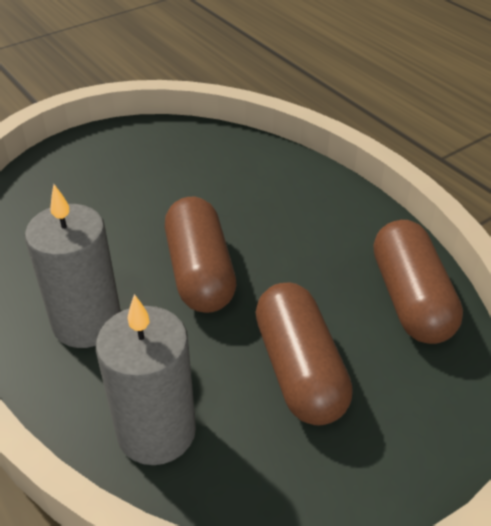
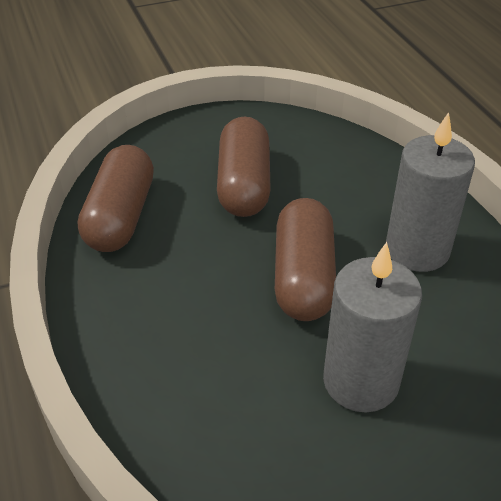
camera: 165 degrees left, 0 degrees up
(156, 431) = (360, 169): grey candle -> grey candle (361, 381)

